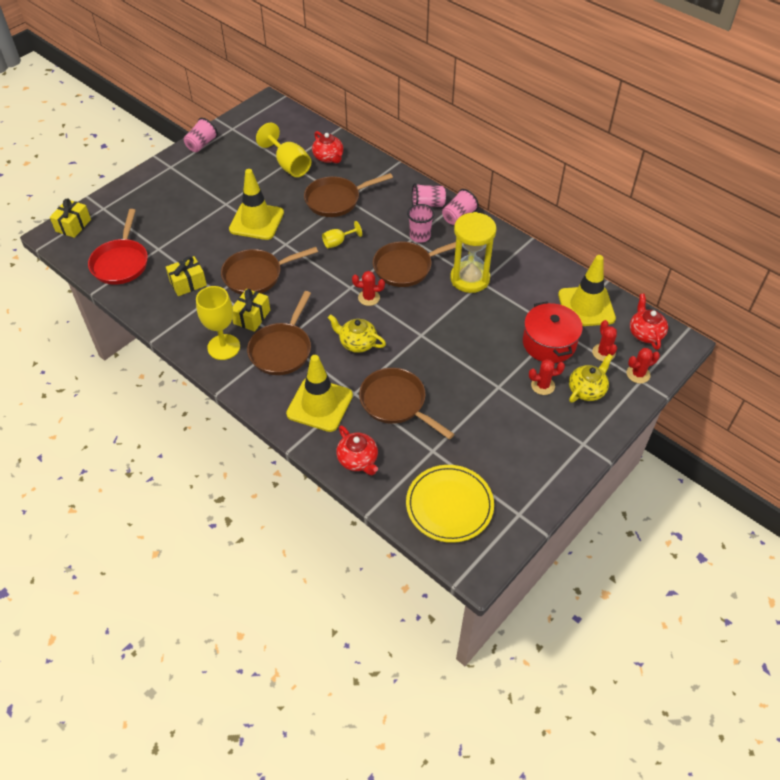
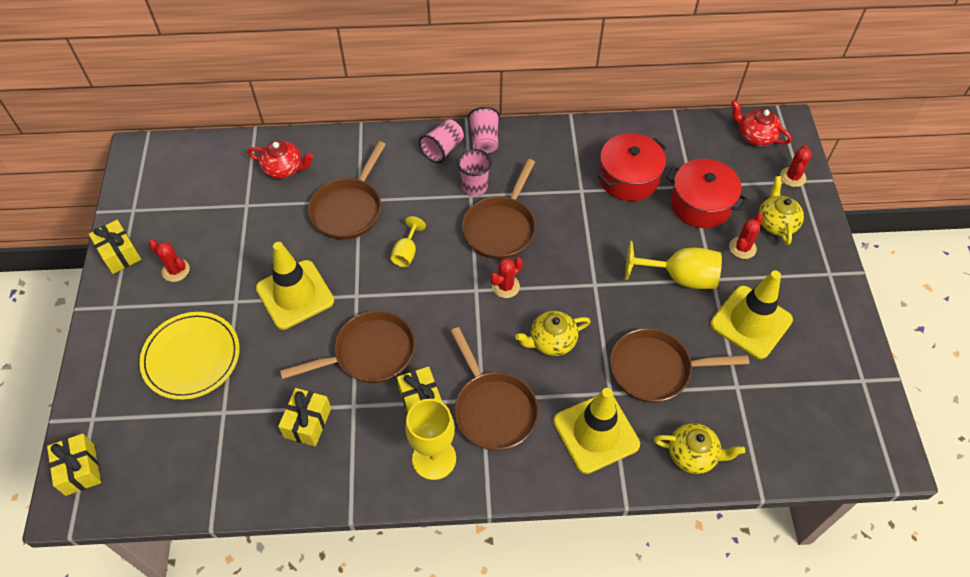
camera: 45 degrees left, 5 degrees up
(121, 263) = (200, 464): red pan -> none
(201, 144) = (119, 254): pink cup -> yellow gift
(256, 275) = (369, 353): brown pan -> brown pan turned 135 degrees counterclockwise
(289, 165) = (251, 206): yellow goblet -> yellow goblet (679, 277)
(358, 460) = (693, 454): red teapot -> yellow teapot
(449, 505) = (809, 424): yellow plate -> yellow plate (191, 357)
(470, 279) = (568, 195): yellow hourglass -> none
(521, 296) = (628, 178): none -> red pot
(586, 307) = (687, 147): yellow traffic cone -> yellow traffic cone (751, 322)
(603, 353) = (748, 179): red cactus -> red cactus (176, 270)

